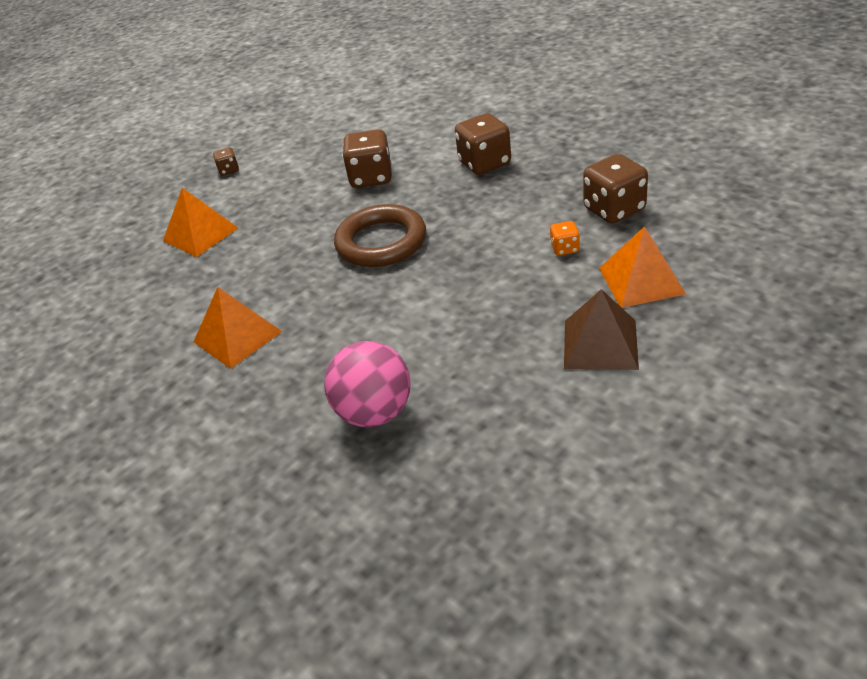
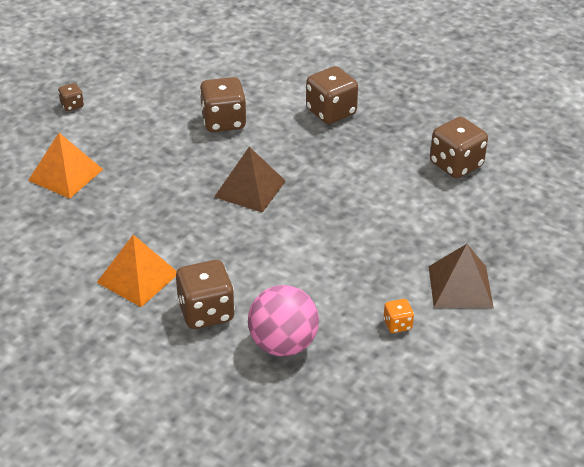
camera: 15 degrees left, 0 degrees up
(298, 374) = (206, 312): none -> brown dice
(381, 242) = (250, 189): brown ring -> brown pyramid
(565, 249) = (418, 201): orange dice -> orange dice (397, 324)
(641, 280) = (487, 231): orange pyramid -> none

